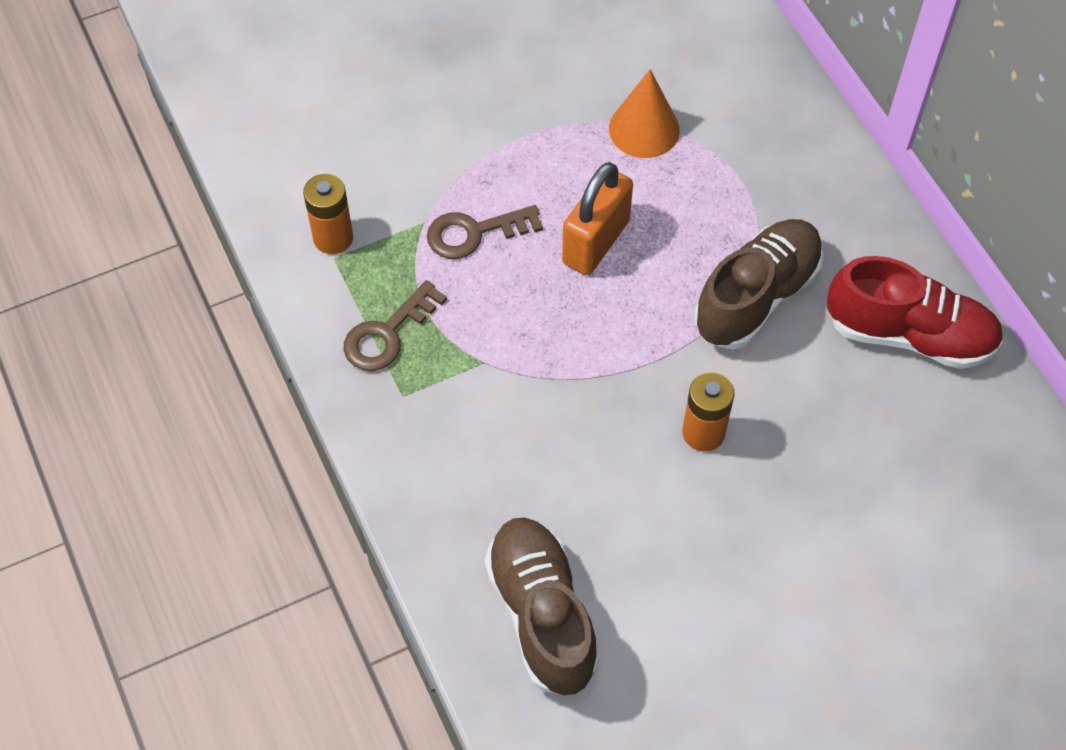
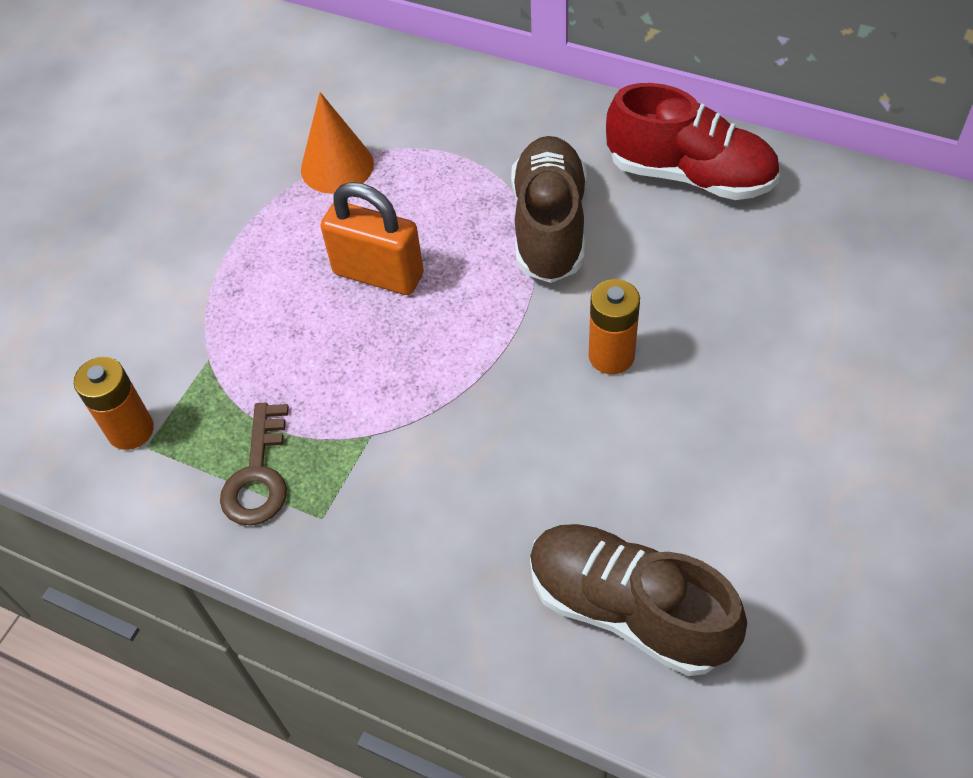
camera: 35 degrees left, 5 degrees down
(475, 233) = (264, 337): brown key -> none
(596, 242) = (378, 274): orange padlock -> orange padlock turned 60 degrees counterclockwise
(909, 335) = (690, 175): red shoe -> red shoe turned 45 degrees clockwise

